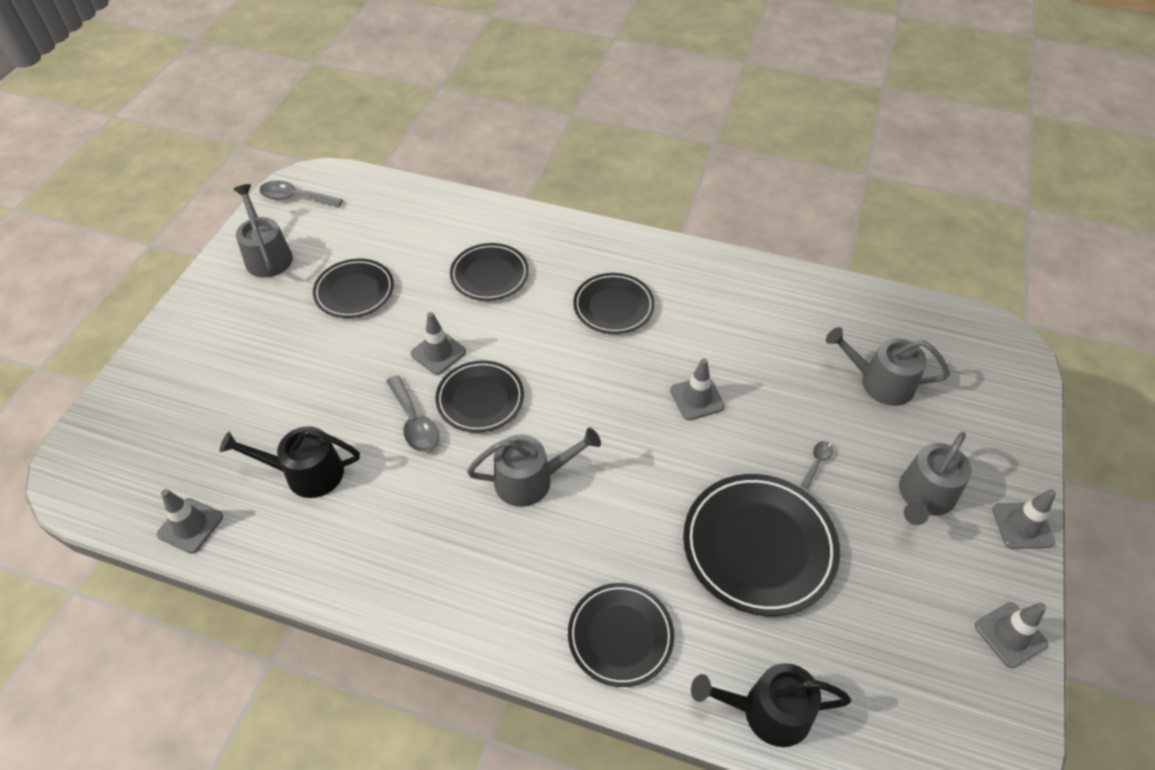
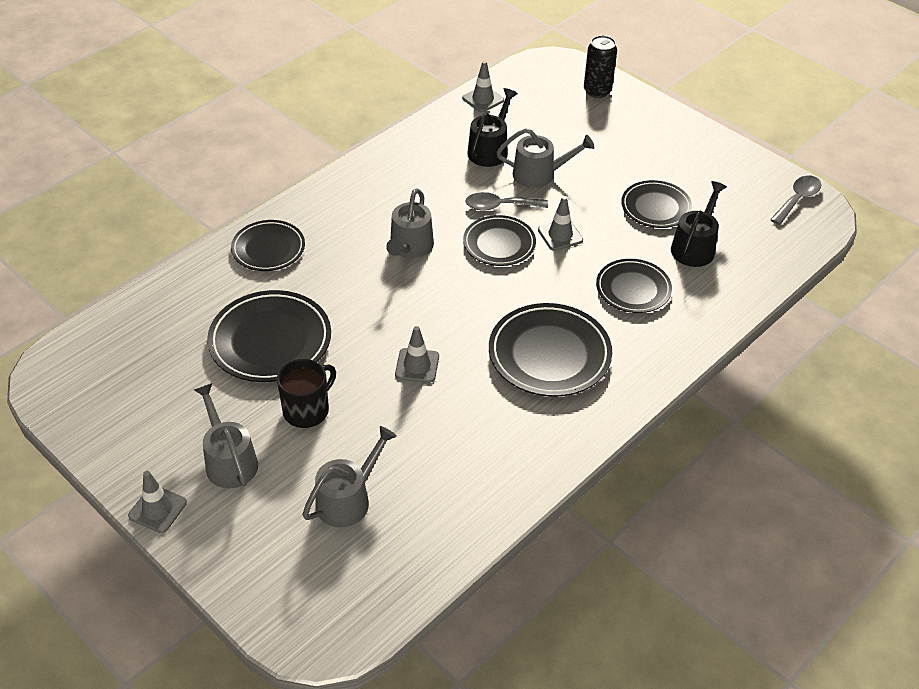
camera: 115 degrees right, 5 degrees down
(137, 406) = (597, 91): none -> black can
(267, 256) = (725, 171): grey watering can -> grey watering can (539, 174)
(613, 306) = (549, 354): black plate -> black plate, size x1.55
(768, 711) = (170, 293): black watering can -> black watering can (694, 247)
(817, 462) = (307, 410): grey spoon -> black mug
(1010, 635) = (100, 442): grey traffic cone -> none

